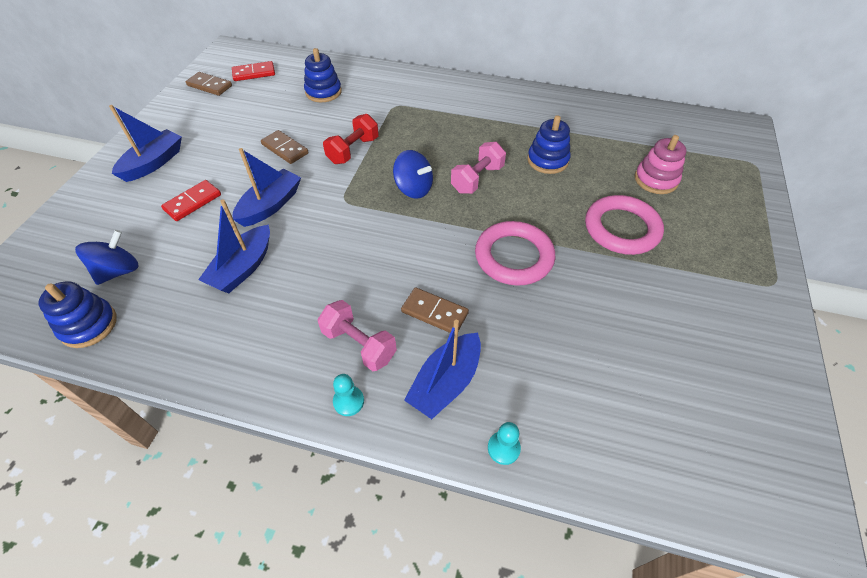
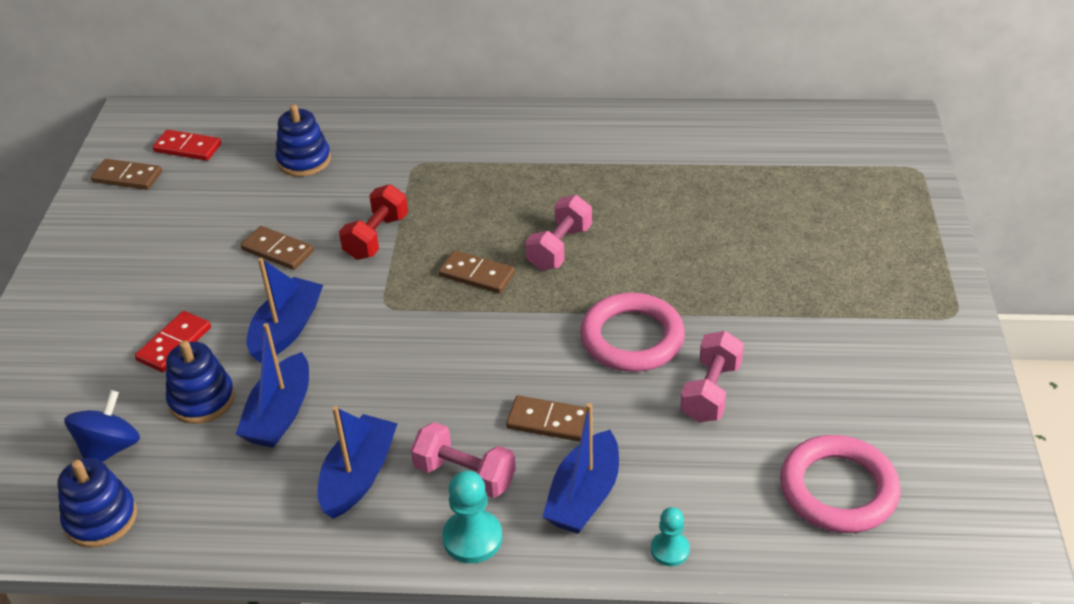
camera: 10 degrees left, 10 degrees down
(154, 163) = (93, 301): blue boat -> blue boat (358, 476)
(254, 73) = (188, 148): red domino -> red domino turned 45 degrees clockwise
(348, 401) = (472, 538): turquoise pawn -> turquoise pawn, size x1.57
(413, 188) = (477, 274): blue spinning top -> brown domino
(547, 160) = (648, 207): blue stacking toy -> blue stacking toy (202, 399)
(565, 312) = (711, 392): none -> pink dumbbell
(621, 229) = (761, 280): pink ring -> pink ring (838, 489)
(656, 180) = (794, 210): pink stacking toy -> none

